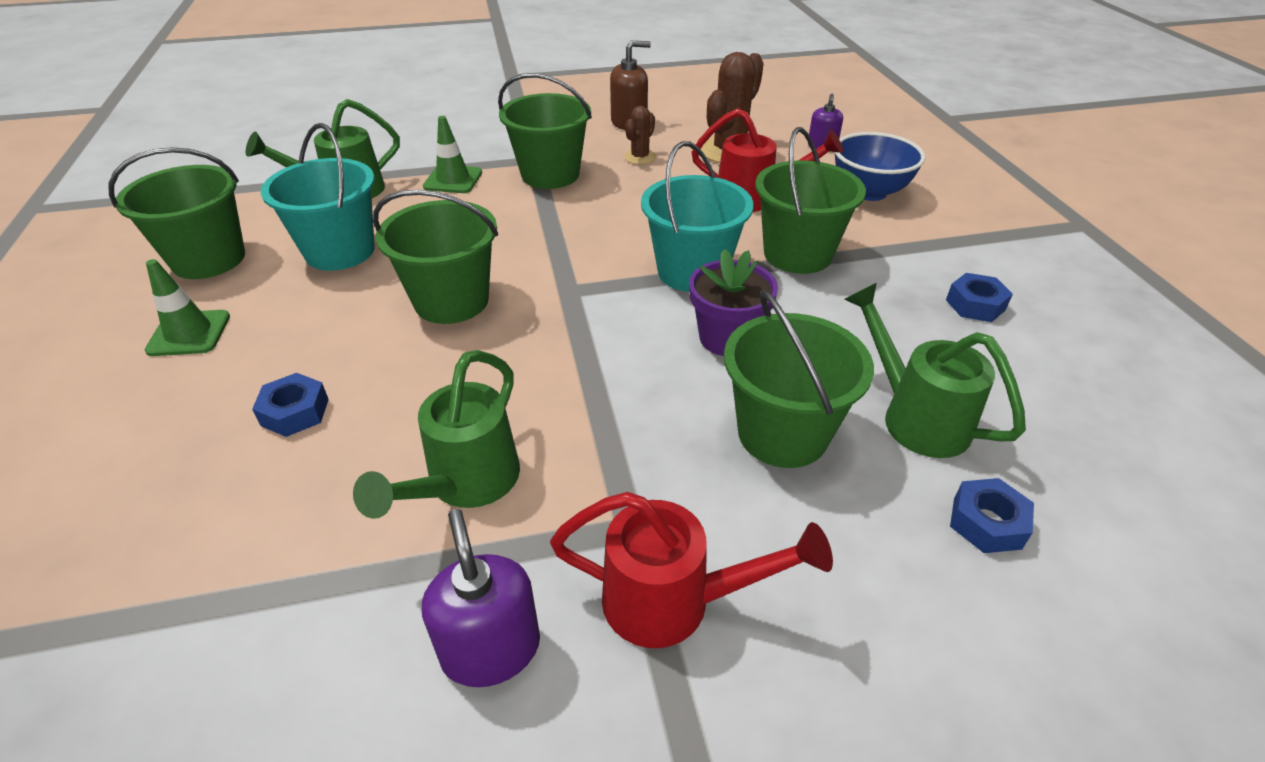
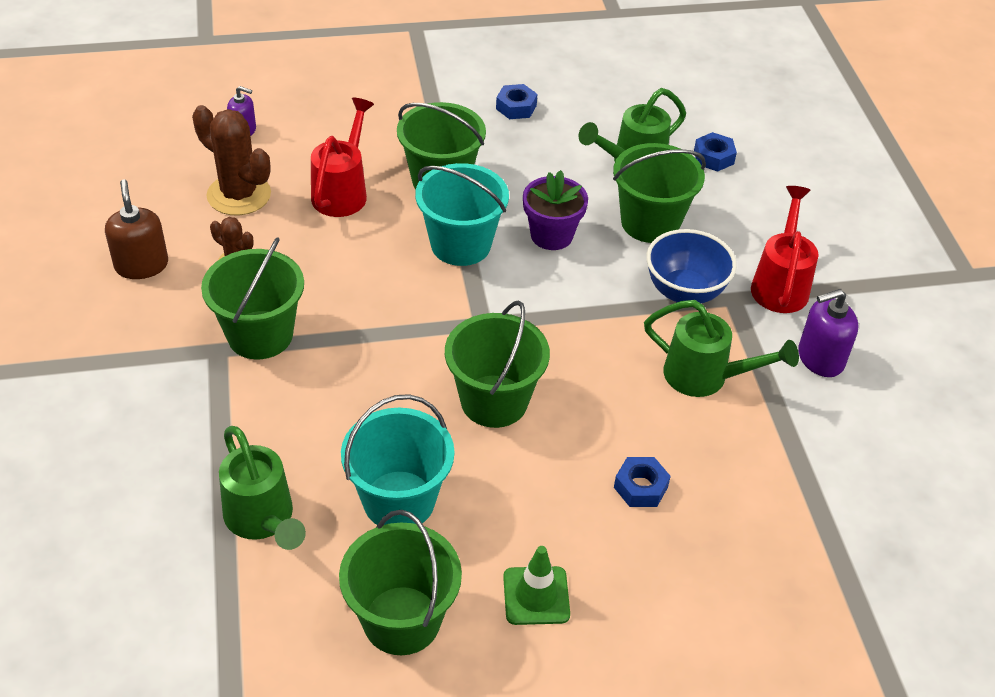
camera: 90 degrees left, 5 degrees up
(453, 180) = (254, 419): green traffic cone -> none
(869, 192) = (344, 120): blue bowl -> blue bowl (684, 292)

